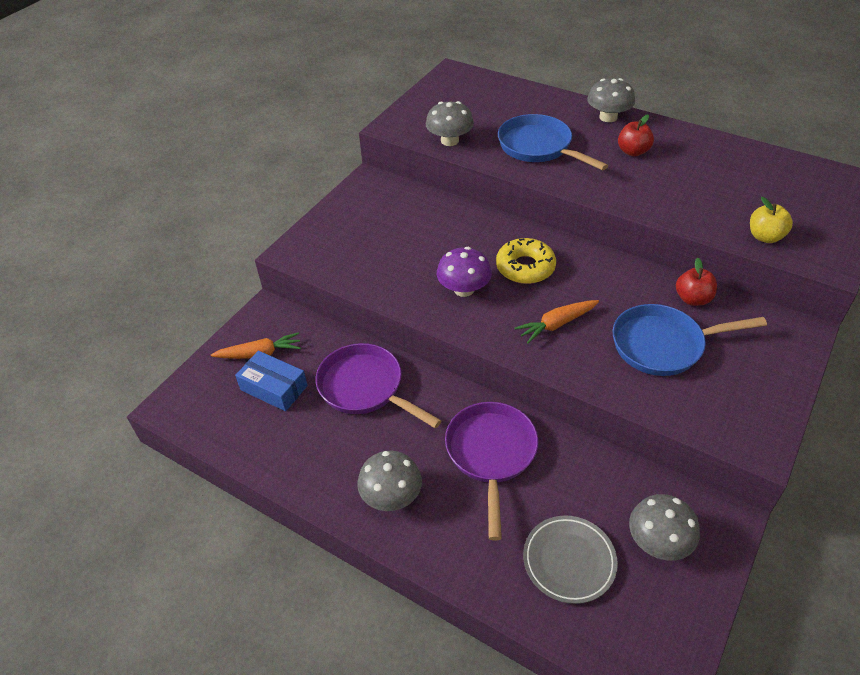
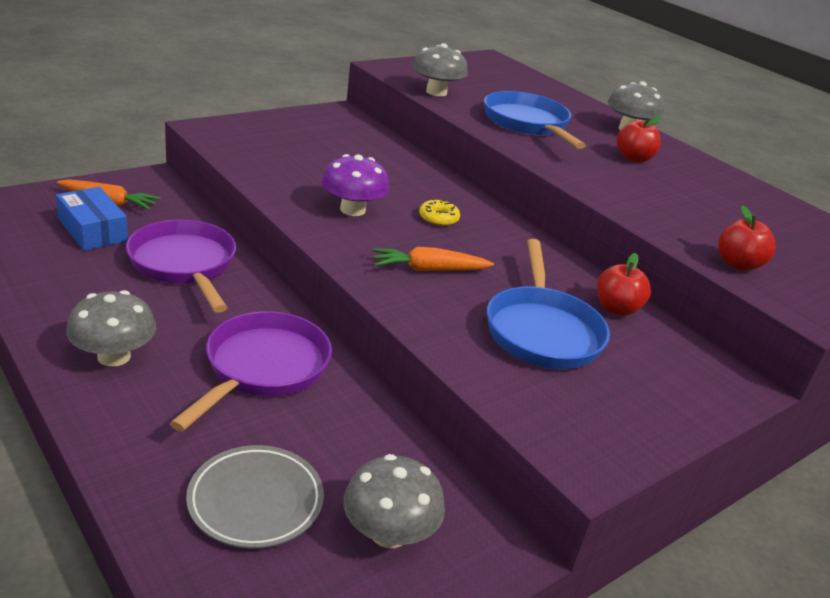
camera: 15 degrees right, 15 degrees down
(525, 267) = (438, 218): yellow donut -> yellow donut, size x0.55
(663, 345) = (542, 331): blue pan -> blue pan turned 105 degrees counterclockwise
(765, 237) = (738, 264): yellow apple -> red apple

